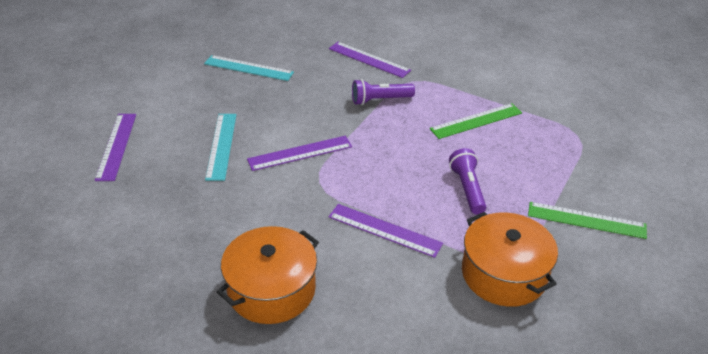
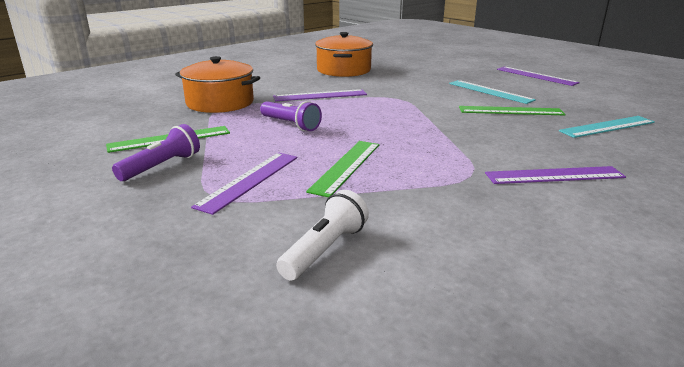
camera: 140 degrees right, 15 degrees down
(268, 113) = (511, 111): none -> green ruler
(300, 153) = (439, 103): purple ruler -> purple ruler (249, 180)
(380, 100) = (461, 148): purple flashlight -> purple flashlight (162, 166)
(542, 79) = (325, 250): none -> white flashlight

